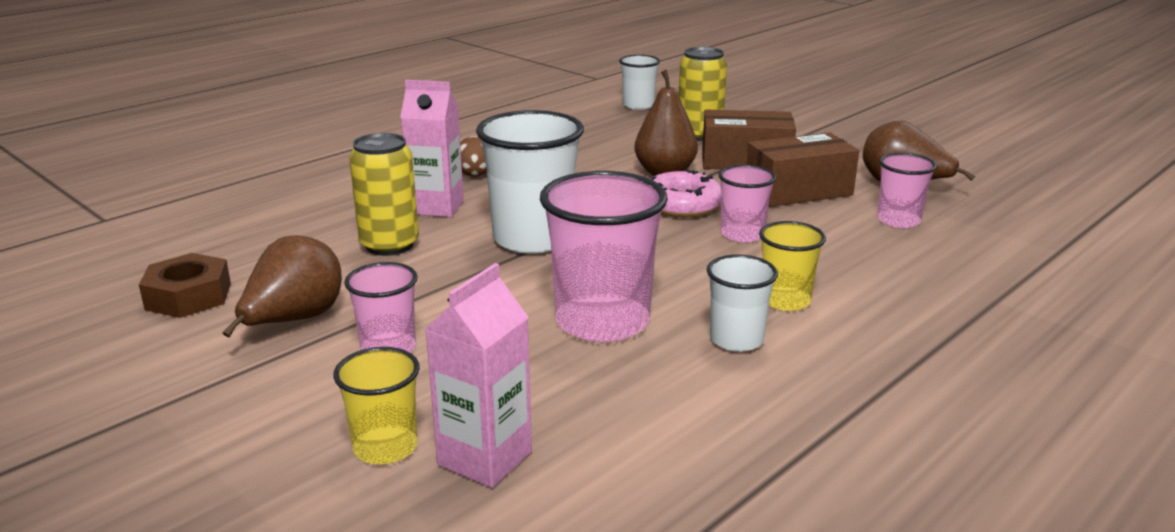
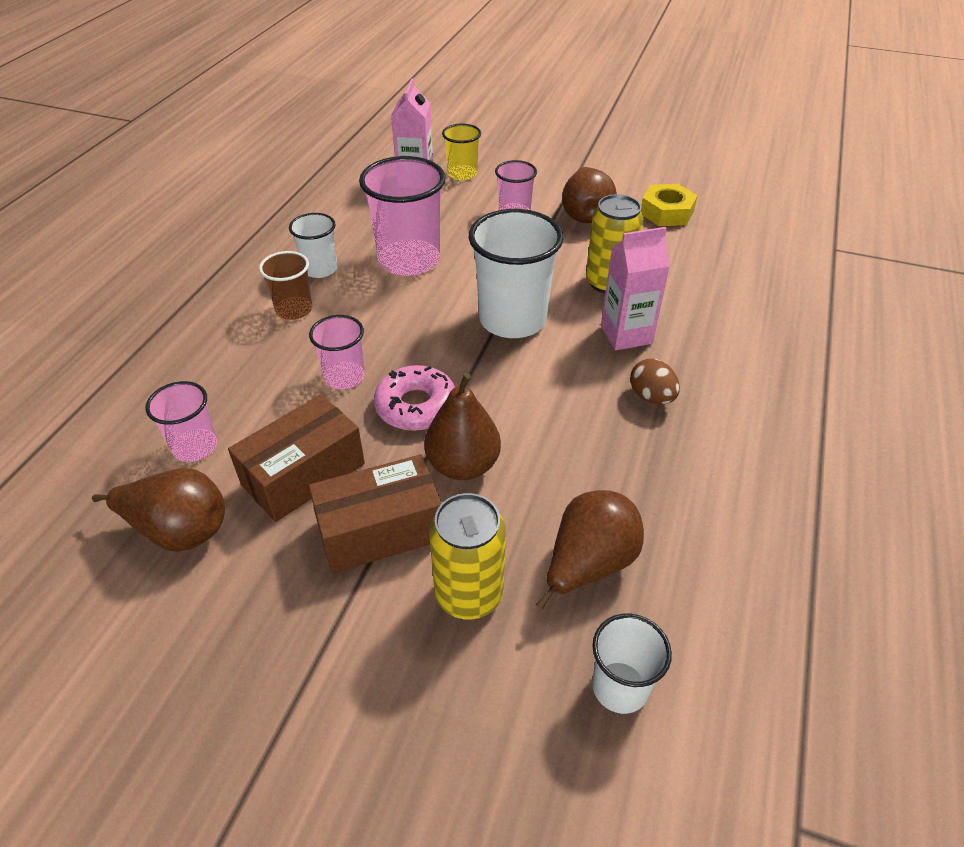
camera: 155 degrees right, 20 degrees up
(188, 296) = (666, 212): brown nut -> yellow nut
(615, 130) = (588, 564): none -> brown pear
(785, 300) = (294, 310): yellow cup -> brown cup

